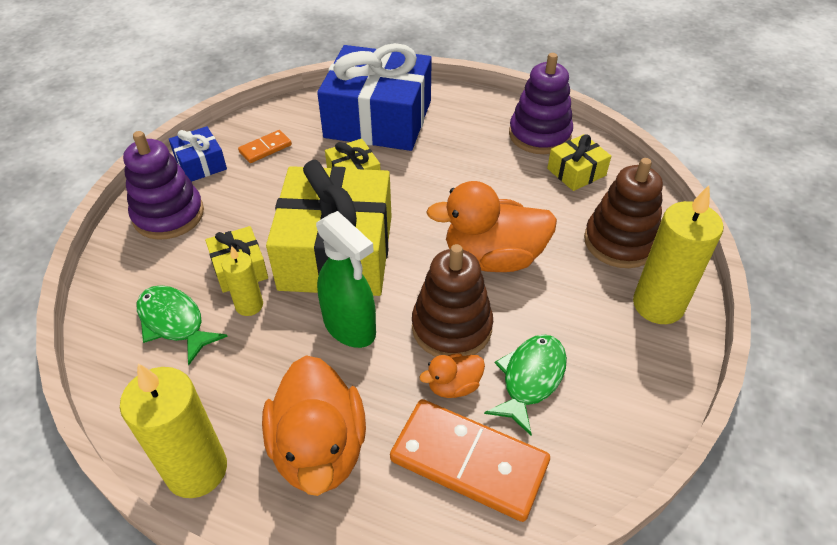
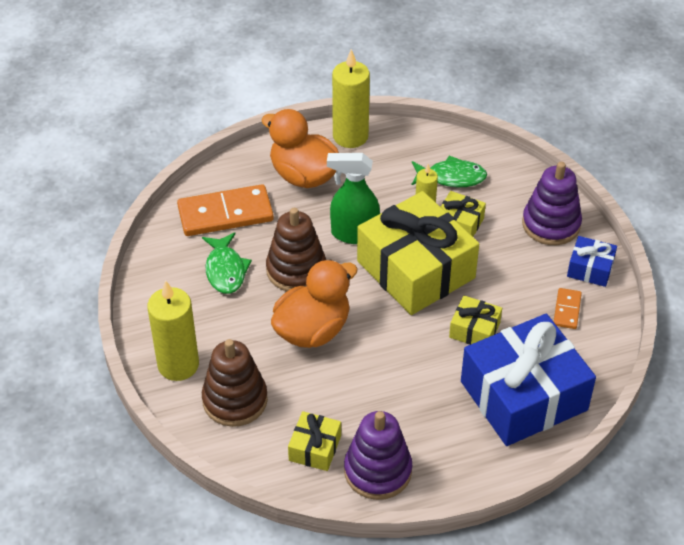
camera: 140 degrees right, 0 degrees up
(453, 386) = (265, 241): orange duck -> none

